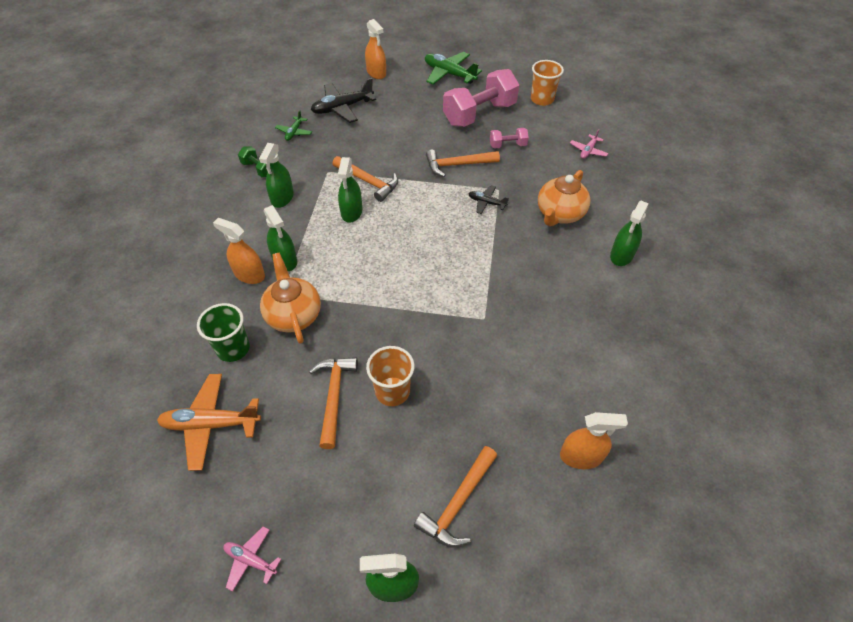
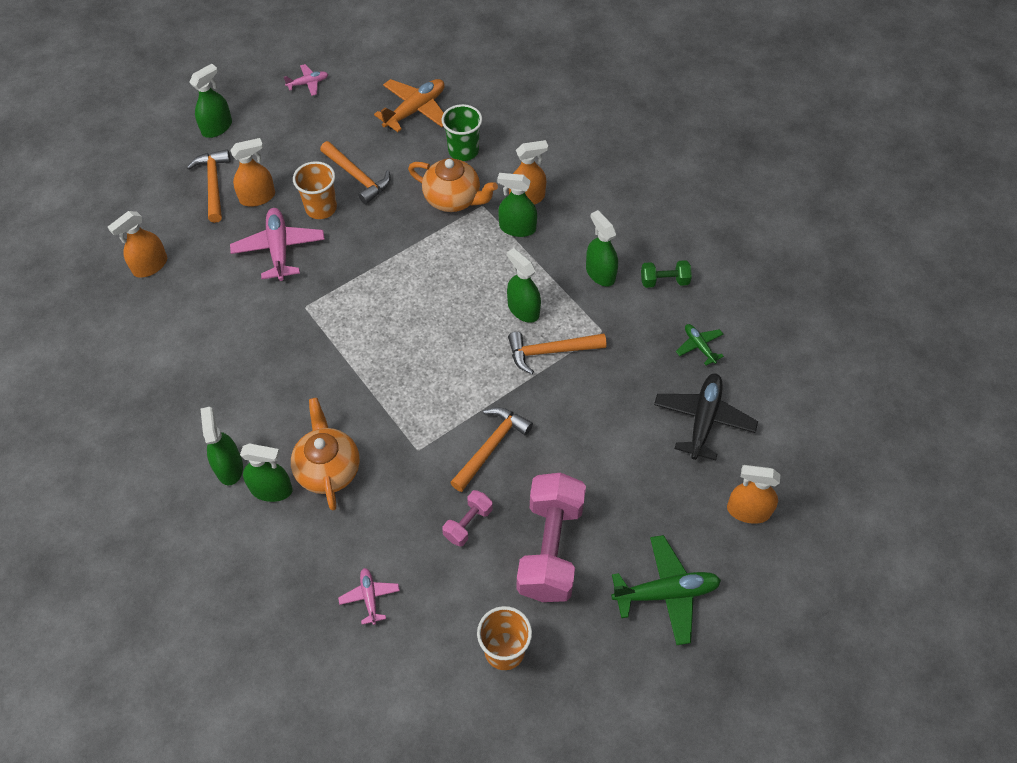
camera: 135 degrees right, 5 degrees up
(432, 450) = (257, 197): none -> orange spray bottle
(460, 381) = (279, 249): none -> pink plane
(486, 203) = (413, 422): black plane -> none
(603, 227) = (271, 489): none -> green spray bottle

